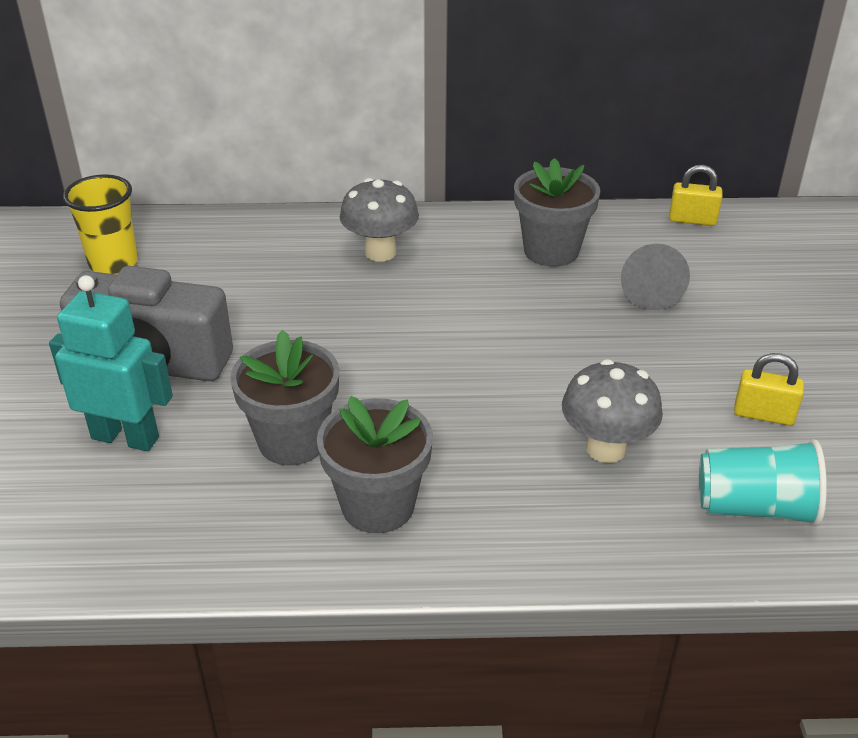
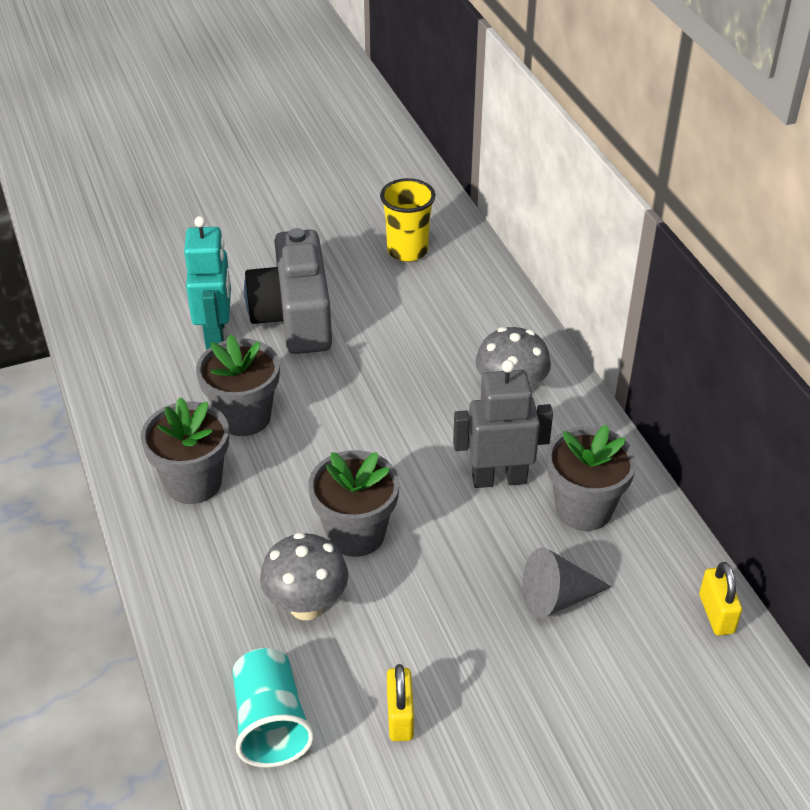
camera: 70 degrees right, 5 degrees up
(490, 286) = (499, 479): none -> grey robot
(520, 393) = (356, 534): none -> grey flower pot

